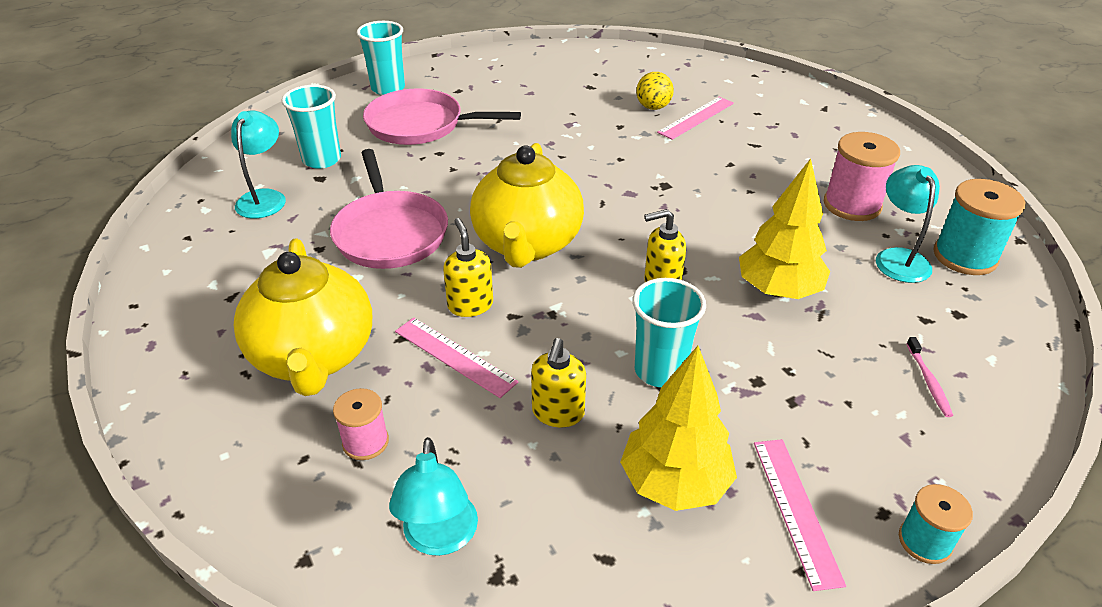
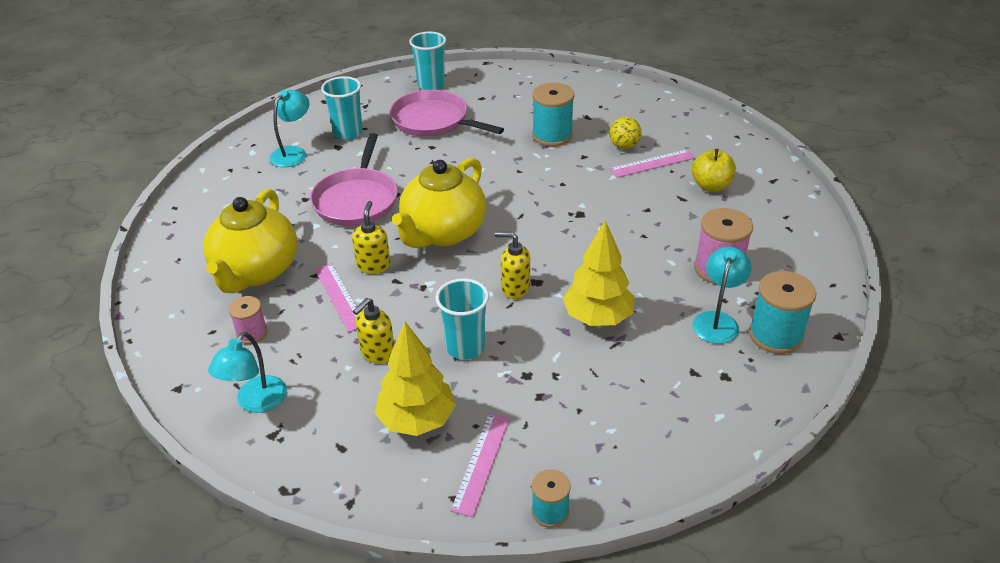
camera: 25 degrees right, 0 degrees up
(568, 112) = (552, 135): none -> turquoise spool
(772, 126) = (711, 186): none -> yellow apple
(928, 381) = (652, 415): pink toothbrush -> none

